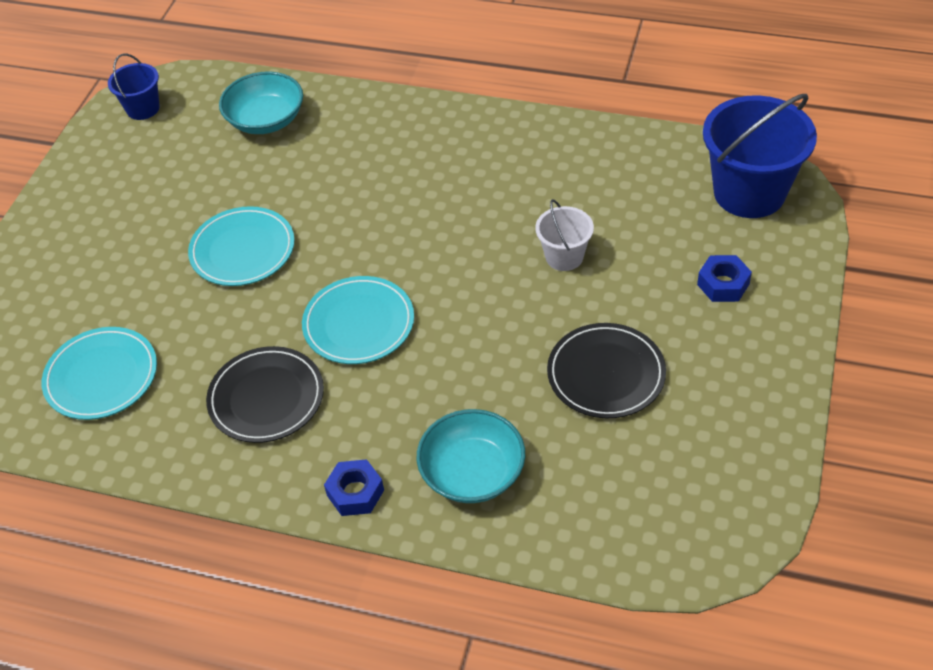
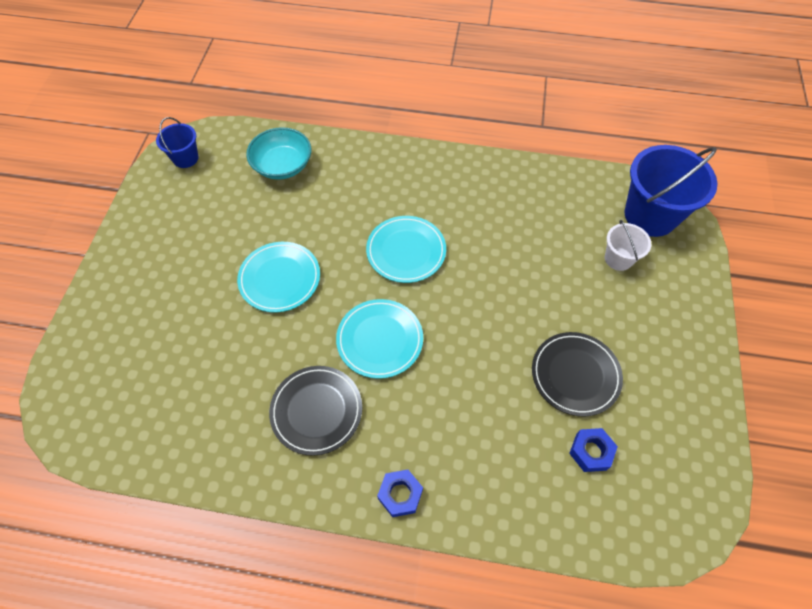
camera: 10 degrees left, 10 degrees up
(101, 376) = (180, 398): turquoise plate -> turquoise plate (406, 251)
(472, 473) = (489, 470): turquoise bowl -> none
(564, 256) = (526, 274): white bucket -> white bucket (618, 259)
(723, 284) = (646, 293): blue nut -> blue nut (591, 452)

